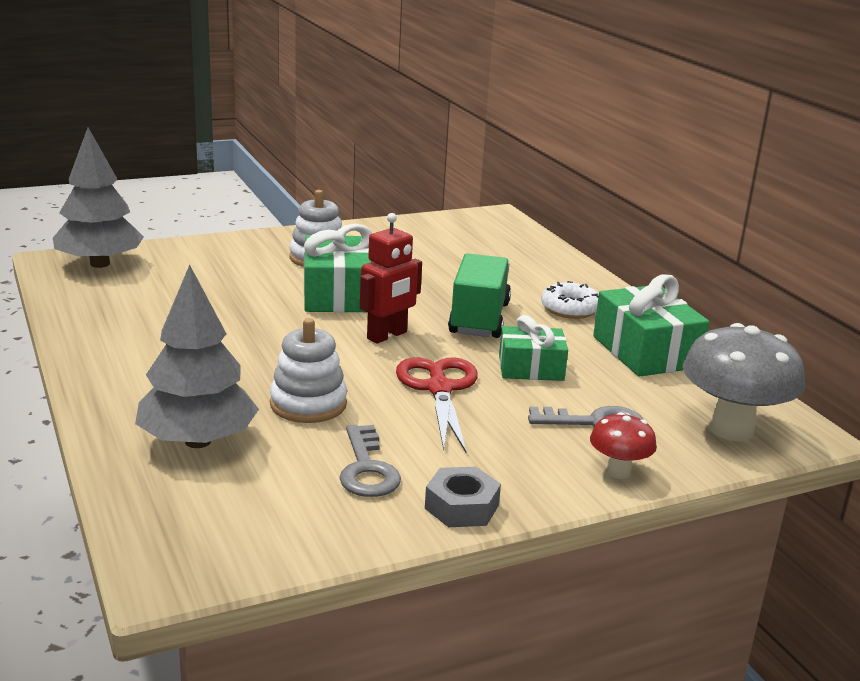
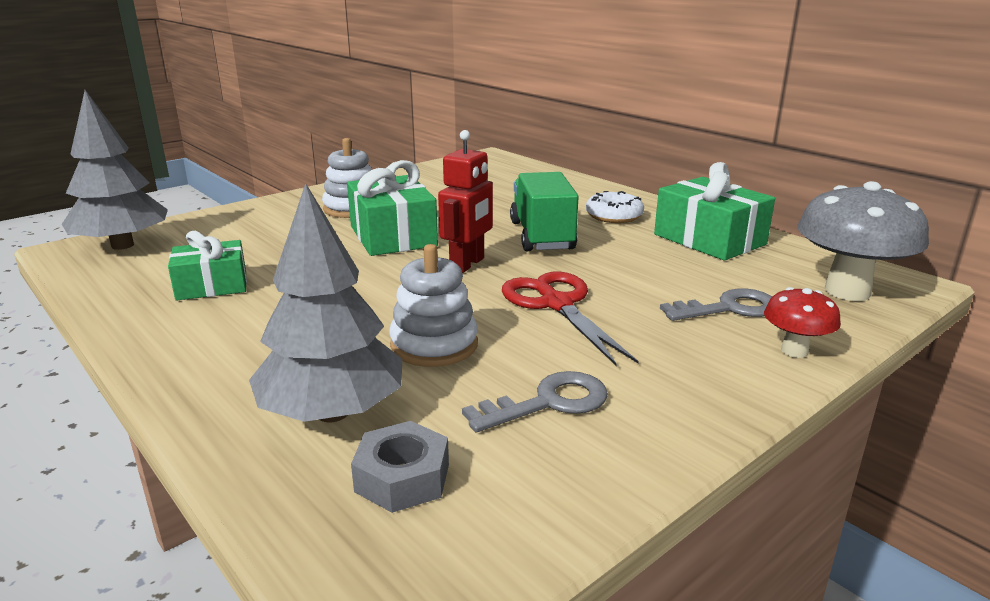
camera: 15 degrees left, 0 degrees up
(367, 469) = (548, 403): grey key -> grey key turned 90 degrees counterclockwise
(461, 507) = (682, 423): grey nut -> grey nut (402, 478)
(531, 368) = (625, 270): green gift -> green gift (212, 286)

